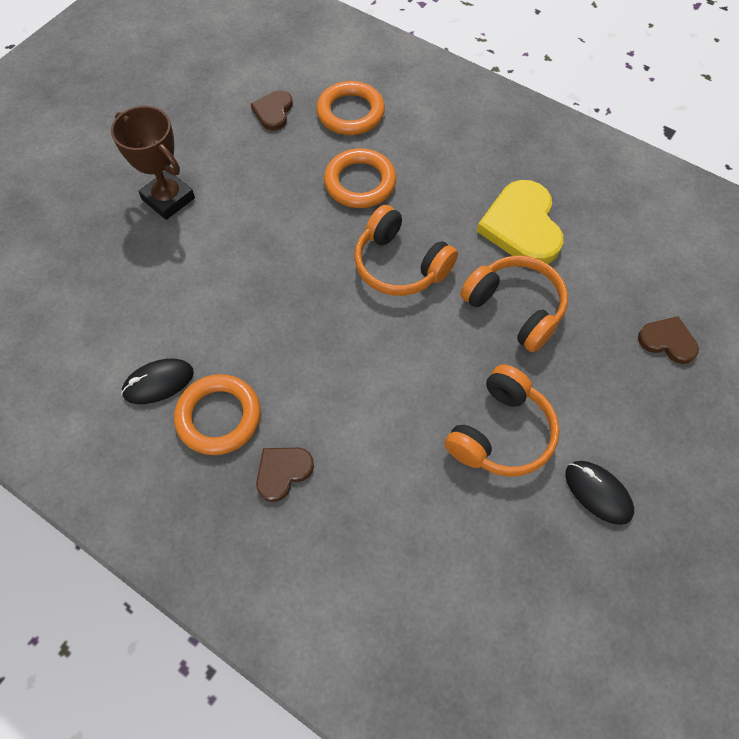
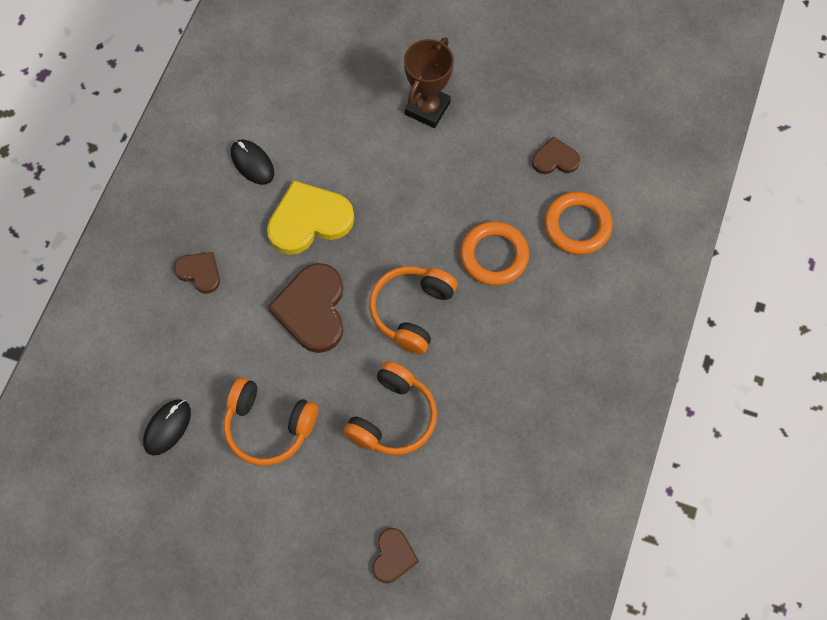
camera: 75 degrees right, 5 degrees up
(219, 417) = (234, 214): orange ring -> none
(369, 358) = (312, 309): none -> brown heart
(522, 226) = (486, 408): yellow heart -> yellow heart (309, 220)
(598, 493) = (233, 511): black mouse -> black mouse (167, 427)

